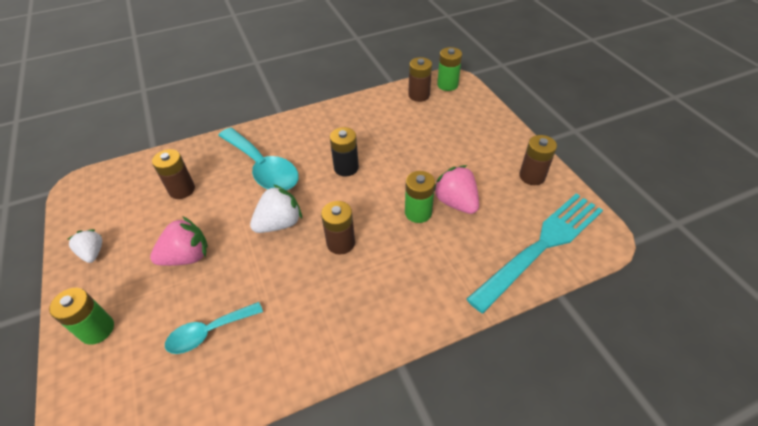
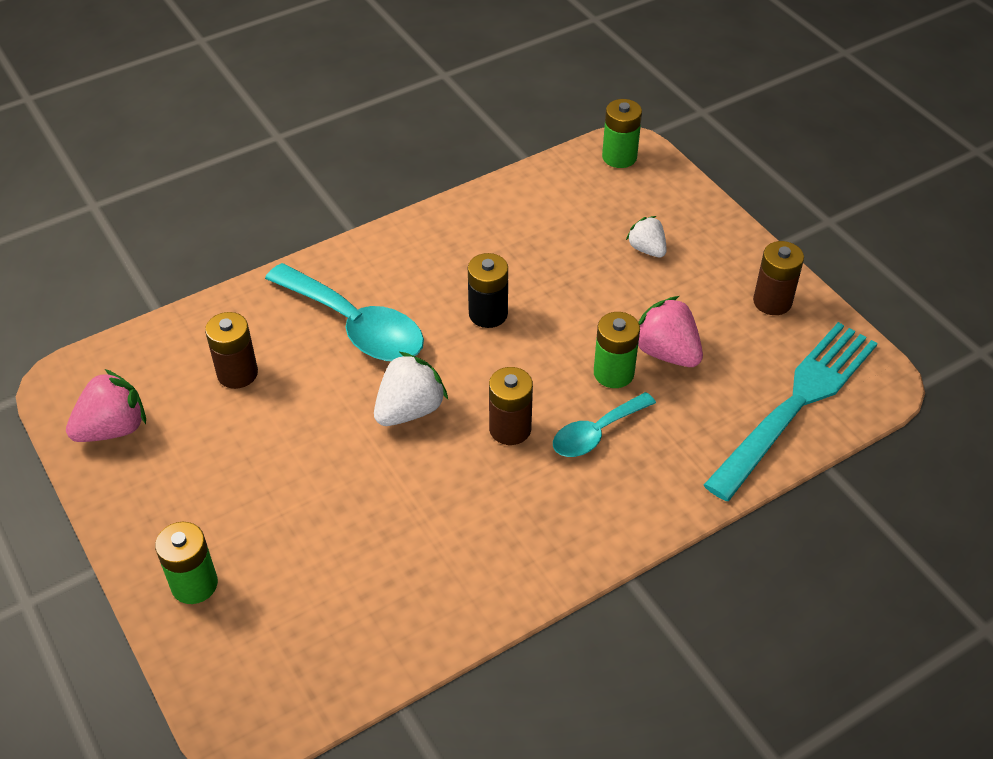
camera: 10 degrees left, 0 degrees up
(93, 253) = (137, 482): white strawberry -> white strawberry (647, 249)
(187, 257) = (286, 472): pink strawberry -> pink strawberry (113, 428)
(209, 332) = (357, 569): turquoise spoon -> turquoise spoon (596, 433)
(419, 95) = (576, 180): brown battery -> none

